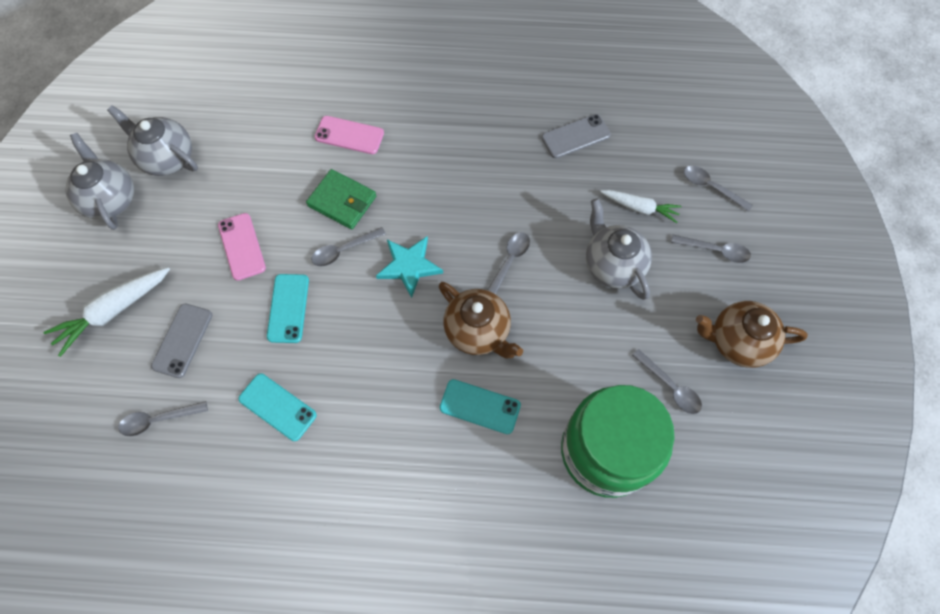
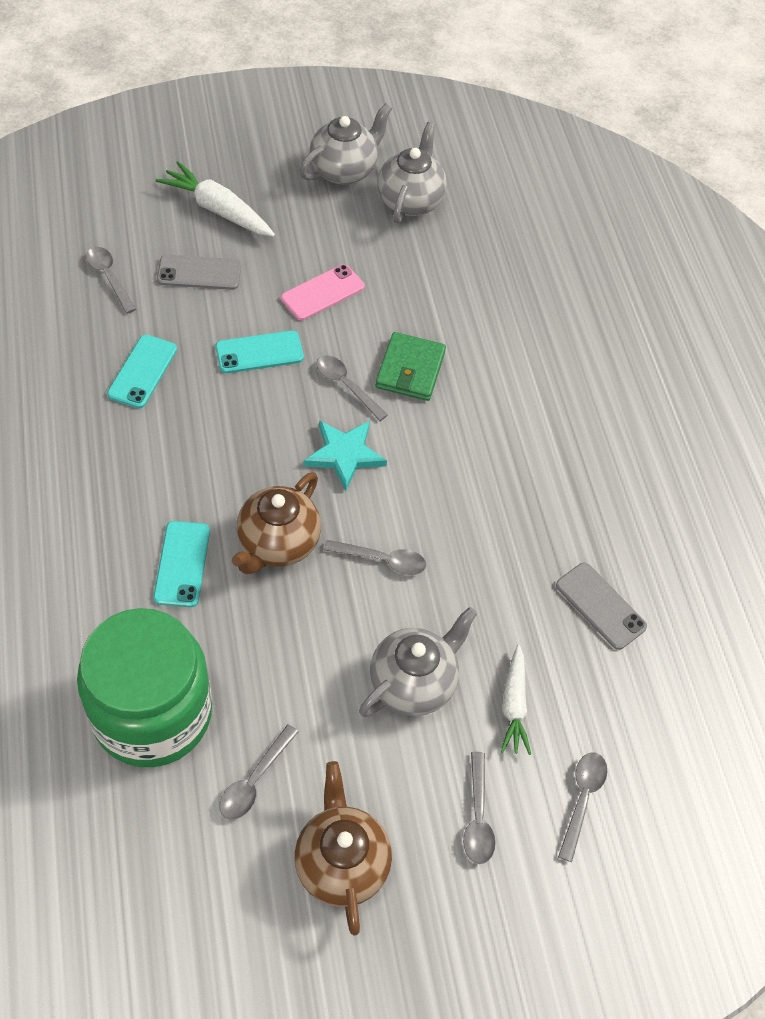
camera: 70 degrees right, 10 degrees down
(349, 135) = (504, 355): pink phone -> none

